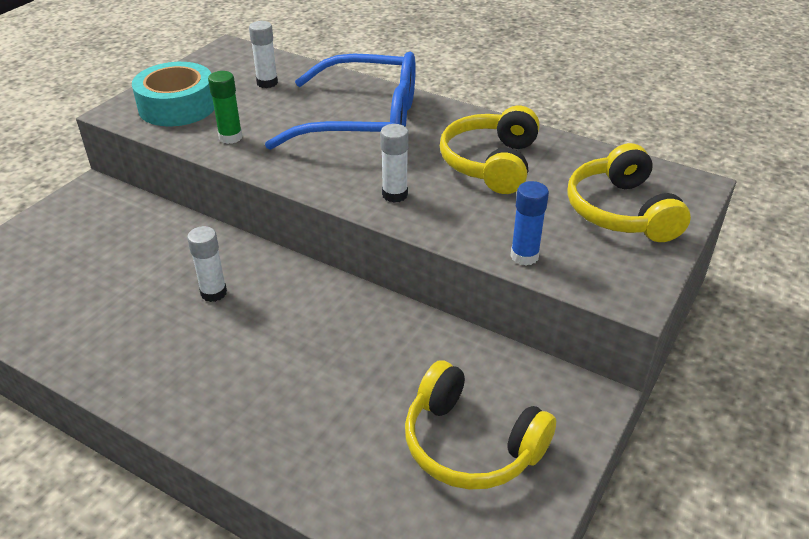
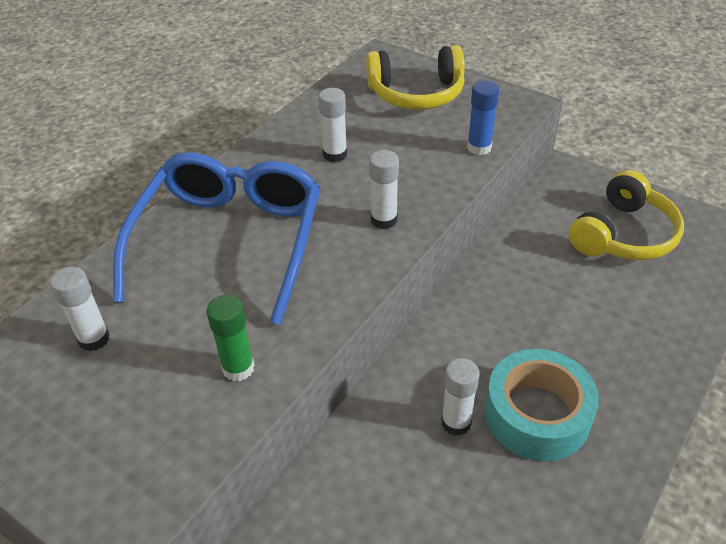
camera: 85 degrees left, 5 degrees up
(177, 106) = (129, 444): turquoise tape -> turquoise tape (537, 414)
(491, 163) = (335, 155): yellow headphones -> white glue stick

